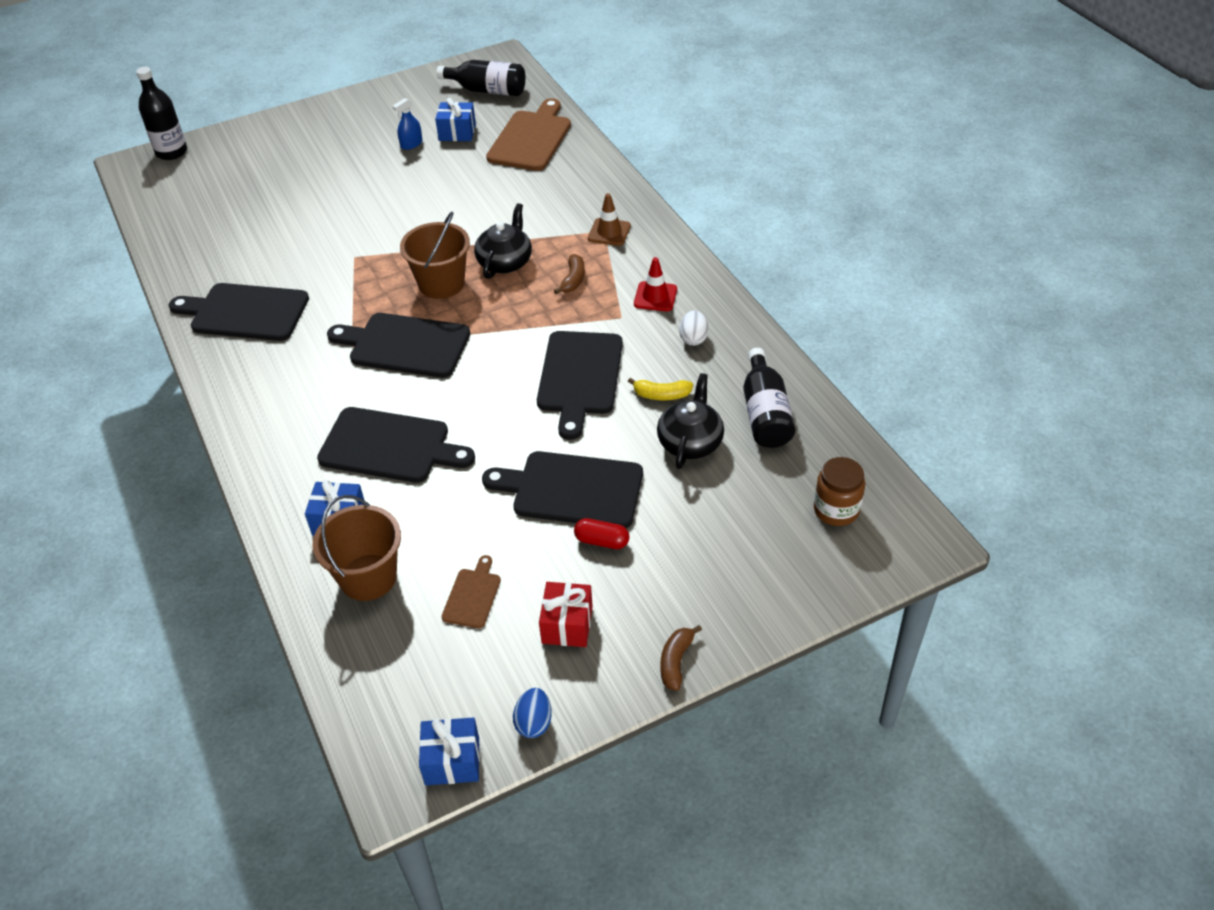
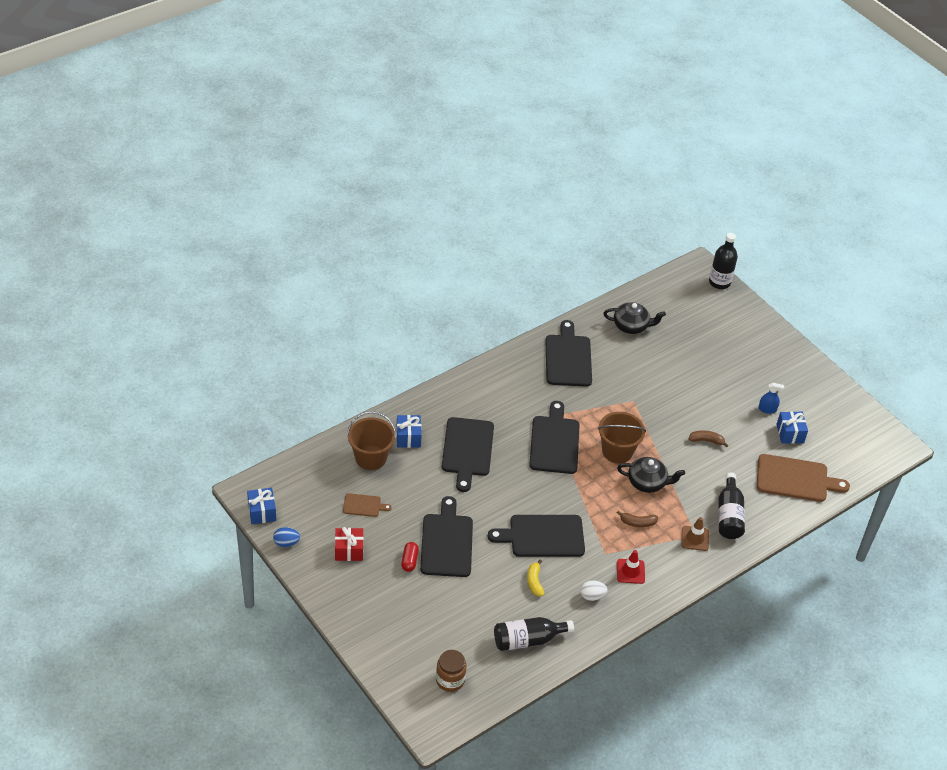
camera: 75 degrees right, 0 degrees up
(411, 144) = (767, 409): blue spray bottle -> blue spray bottle turned 150 degrees clockwise
(487, 90) = (851, 443): black bottle -> black bottle (729, 515)
(676, 661) = (329, 602): brown banana -> brown banana (706, 441)
(690, 442) = (495, 600): black teapot -> black teapot (631, 326)

